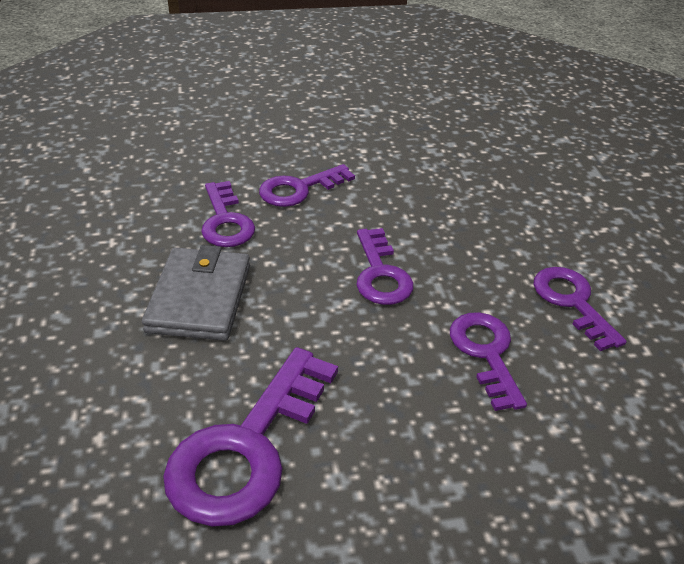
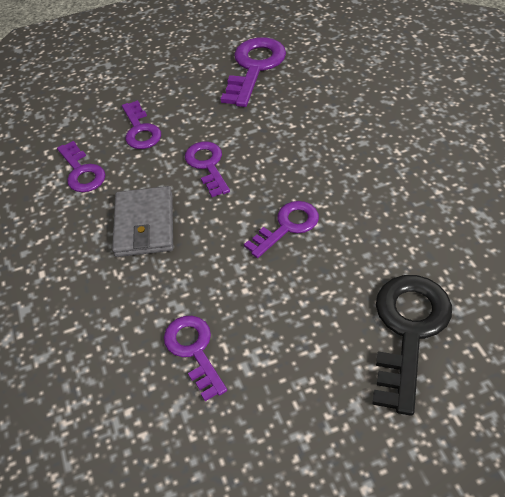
camera: 175 degrees right, 10 degrees up
(199, 298) = (315, 126): grey wallet -> grey wallet (144, 224)
(225, 221) = (329, 183): purple key -> purple key (194, 350)
(228, 104) = (408, 330): none -> black key

